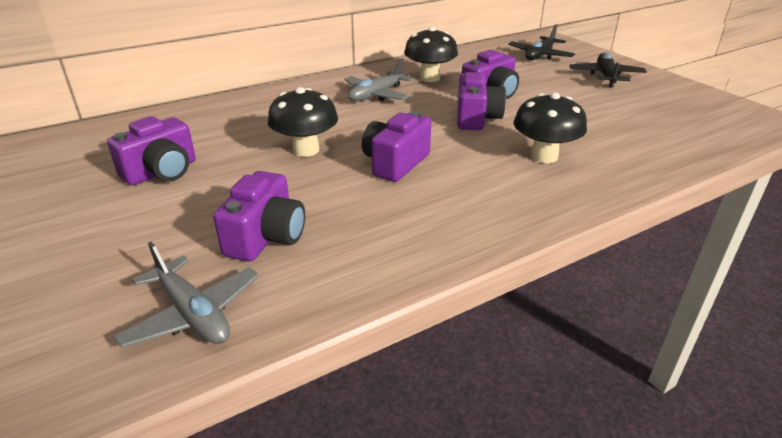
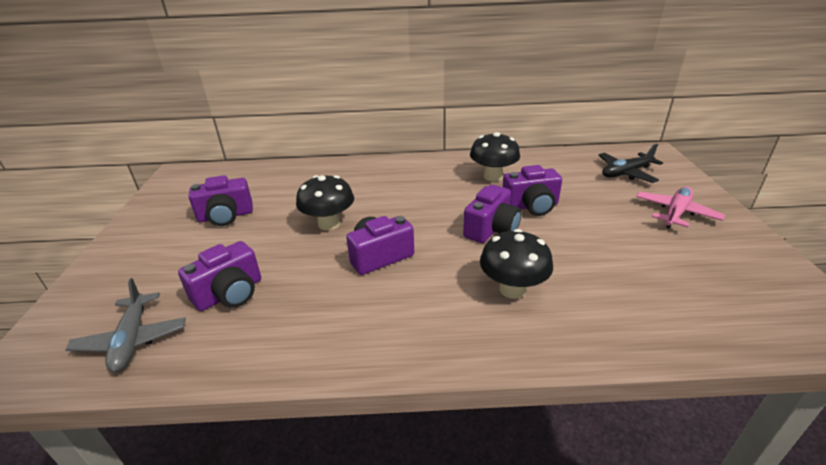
camera: 30 degrees right, 0 degrees up
(376, 95) = (431, 184): grey plane -> none
(606, 76) = (675, 213): black plane -> pink plane

